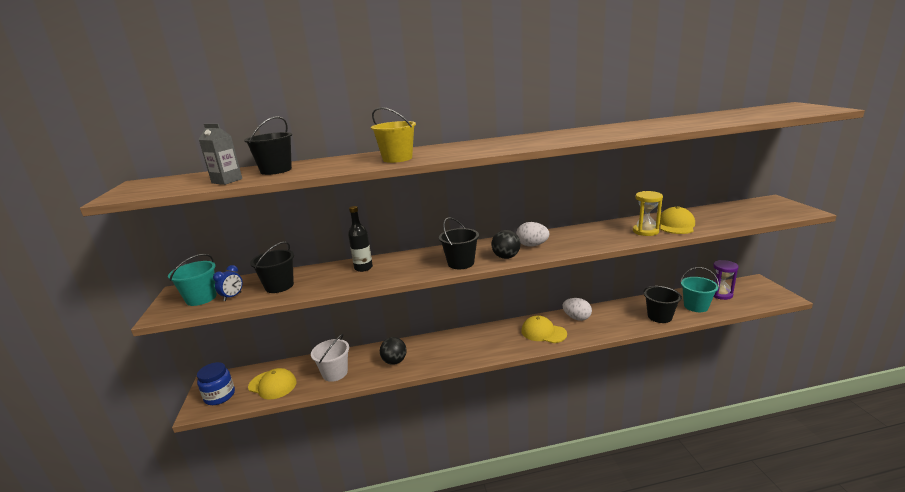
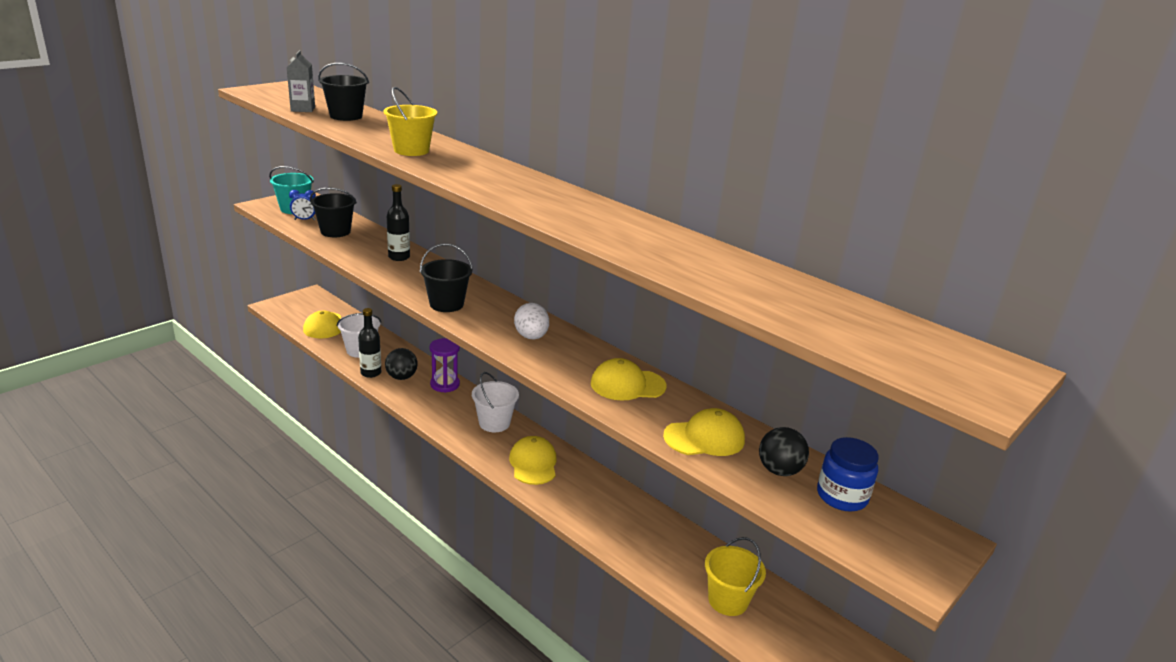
camera: 50 degrees right, 5 degrees up
(220, 396) = (294, 307): blue jar -> blue jar (842, 496)
(373, 375) = (371, 373): none -> black bottle
(488, 335) = (494, 423): none -> white bucket
(506, 257) = (483, 327): black ball -> black ball (779, 470)
(576, 318) = (591, 484): white egg -> none
(609, 231) = (627, 385): none -> yellow cap
(645, 231) = (653, 414): yellow hourglass -> none
(659, 316) = (660, 563): black bucket -> none
(696, 306) = (728, 600): turquoise bucket -> yellow bucket
(720, 294) = (798, 627): purple hourglass -> purple hourglass (445, 384)

